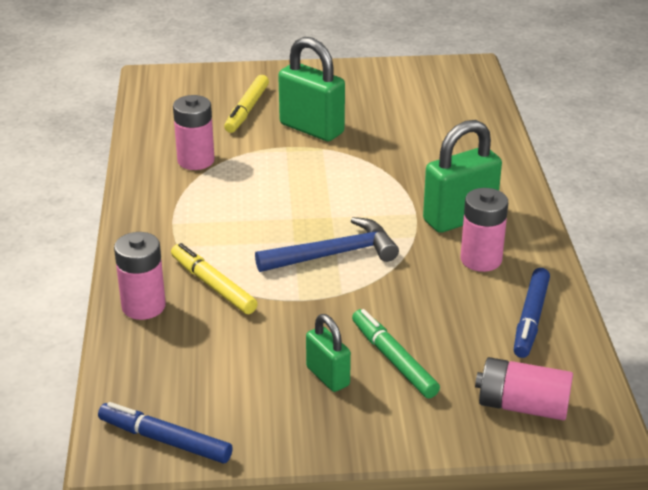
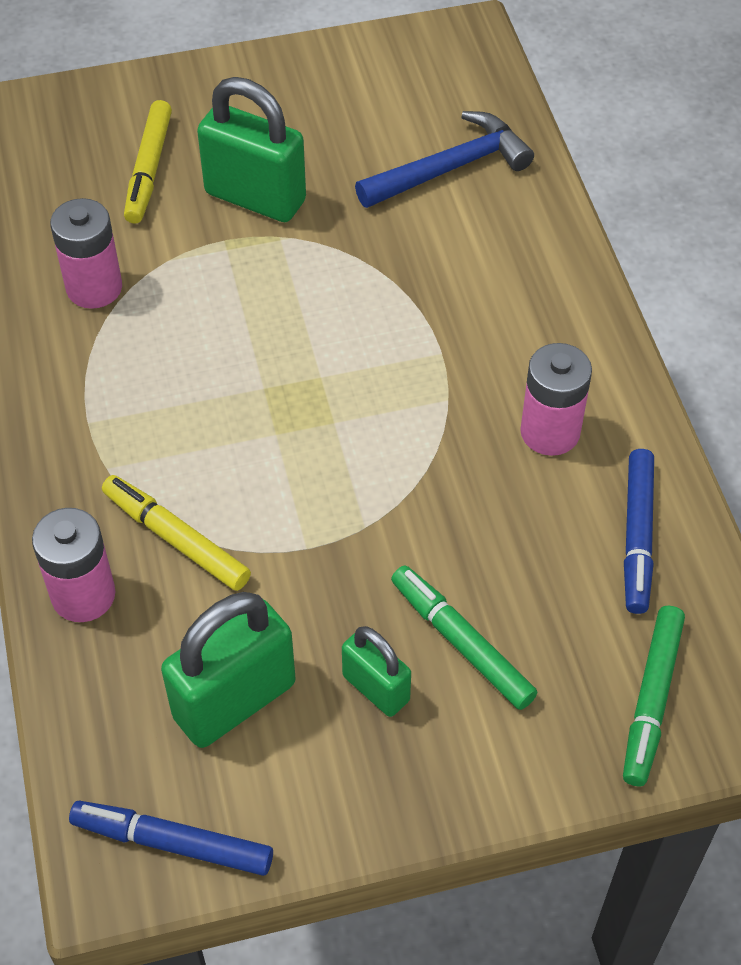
camera: 10 degrees left, 20 degrees up
(334, 254) = (339, 451): blue hammer -> blue hammer (450, 168)
(459, 218) = (506, 354): green padlock -> green padlock (234, 700)
(522, 406) = (651, 700): pink battery -> green marker

